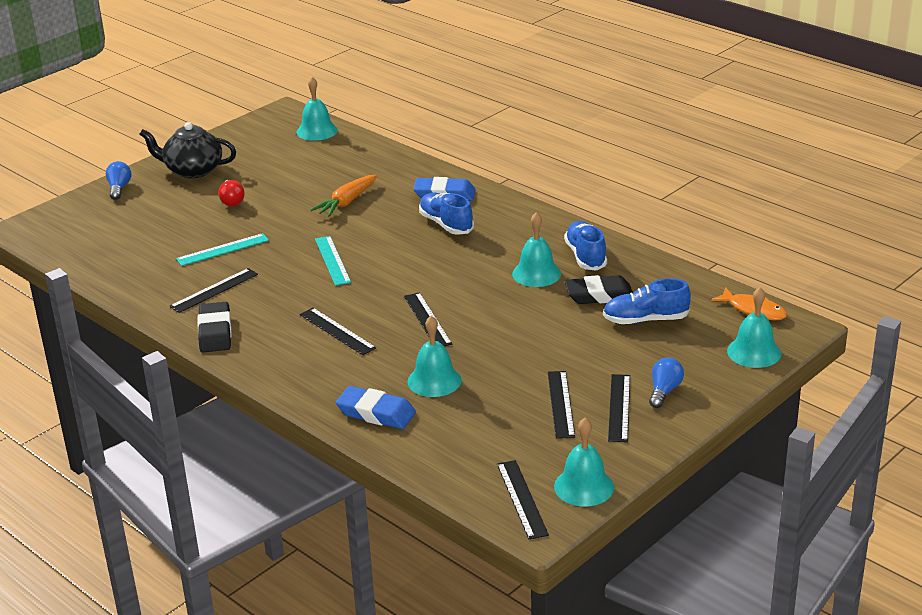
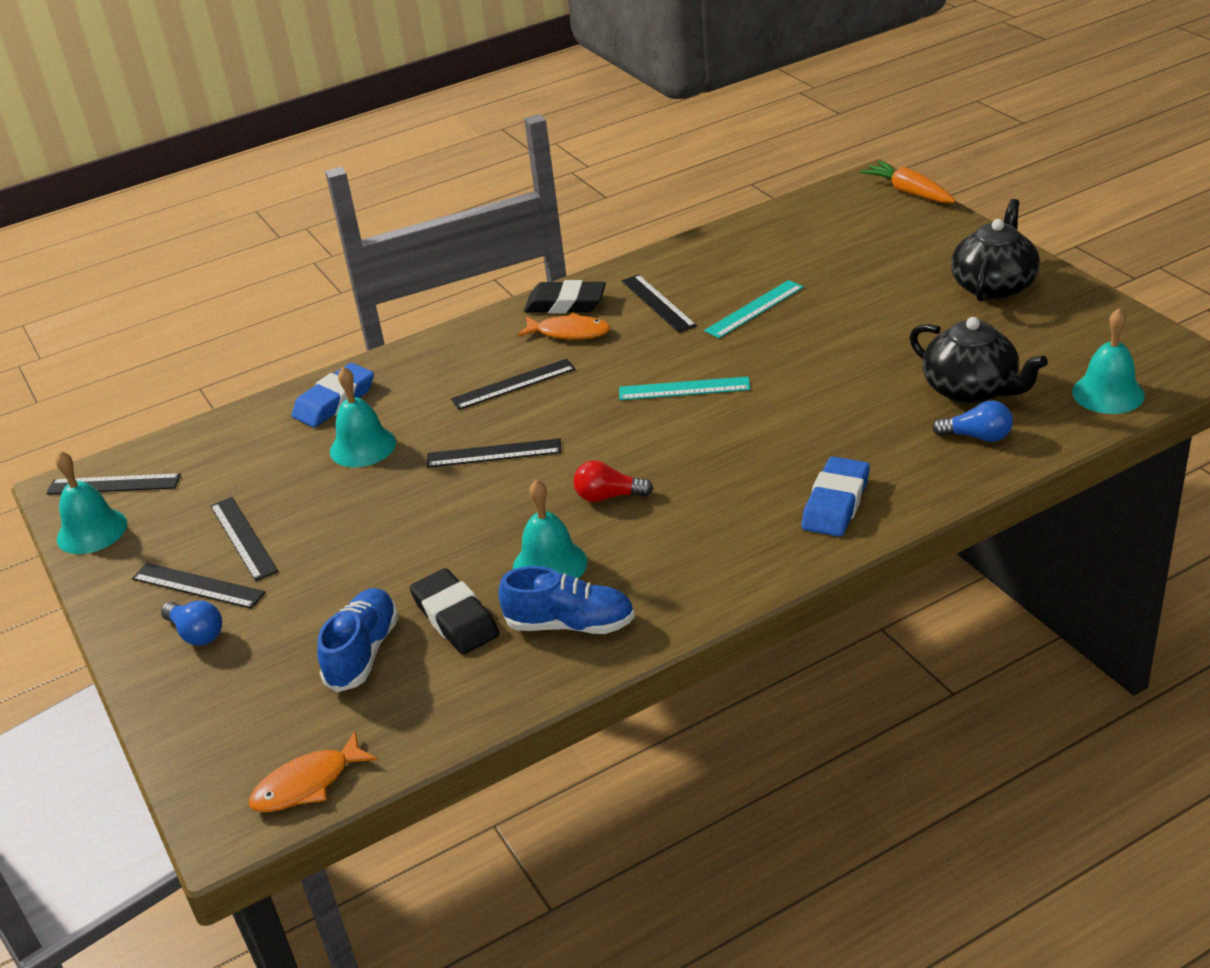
camera: 110 degrees right, 5 degrees up
(119, 188) = (955, 235): blue light bulb -> blue light bulb (977, 436)
(223, 250) = (754, 309): turquoise ruler -> turquoise ruler turned 60 degrees clockwise
(231, 200) = (889, 316): red light bulb -> red light bulb (608, 496)
(260, 321) = (569, 332): none -> orange fish
(319, 167) = (971, 390): none -> black teapot
(346, 202) = (845, 409): orange carrot -> orange carrot (909, 192)
(446, 224) = (737, 495): blue shoe -> none
(560, 404) = (243, 538): black ruler -> black ruler turned 45 degrees clockwise
(599, 295) = (455, 618): black eraser -> black eraser turned 45 degrees counterclockwise
(754, 352) = (208, 750): turquoise bell -> none

